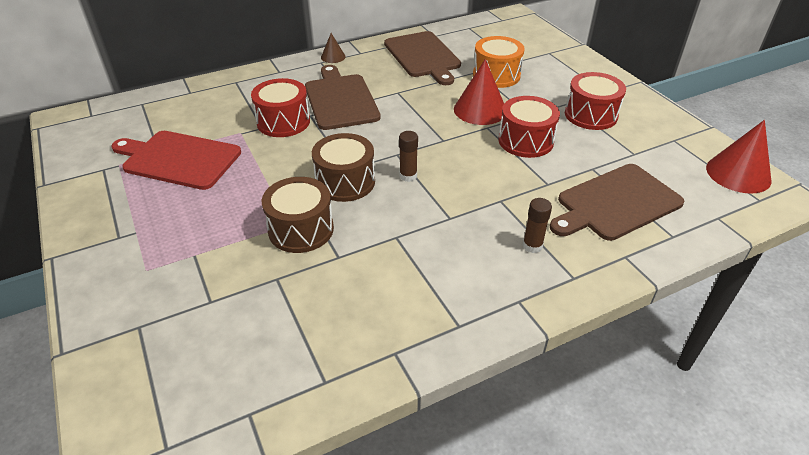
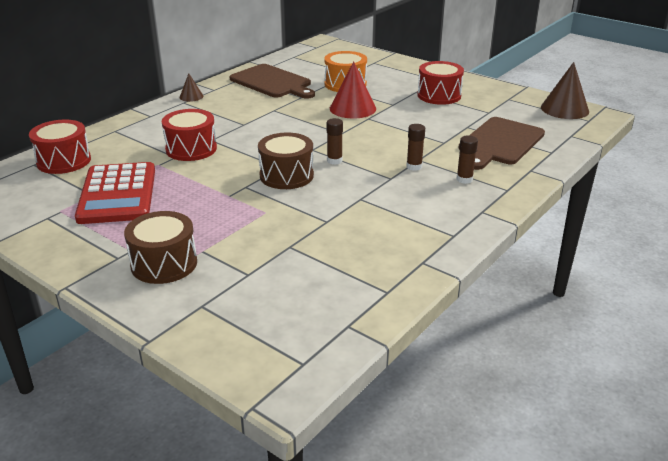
camera: 25 degrees left, 10 degrees down
(179, 159) = (118, 194): red cutting board -> red calculator
(301, 229) = (279, 213): brown drum -> brown drum (164, 264)
(340, 100) = (228, 124): brown cutting board -> none
(487, 209) = (414, 166): none -> brown glue stick
(525, 141) = (405, 120): red drum -> red drum (64, 161)
(738, 174) = (564, 109): red cone -> brown cone

